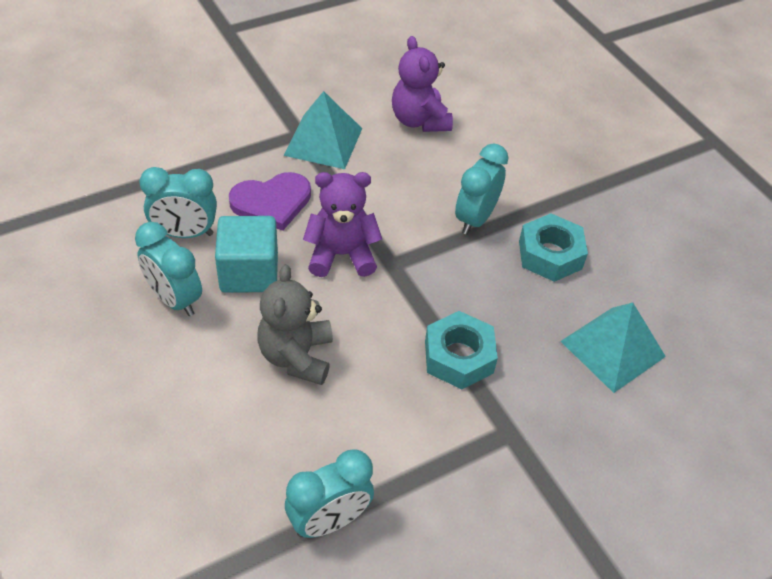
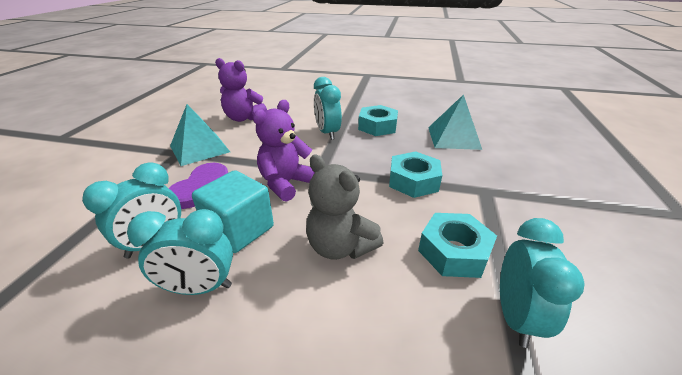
camera: 45 degrees left, 15 degrees down
(371, 445) = (454, 252): none -> turquoise nut

